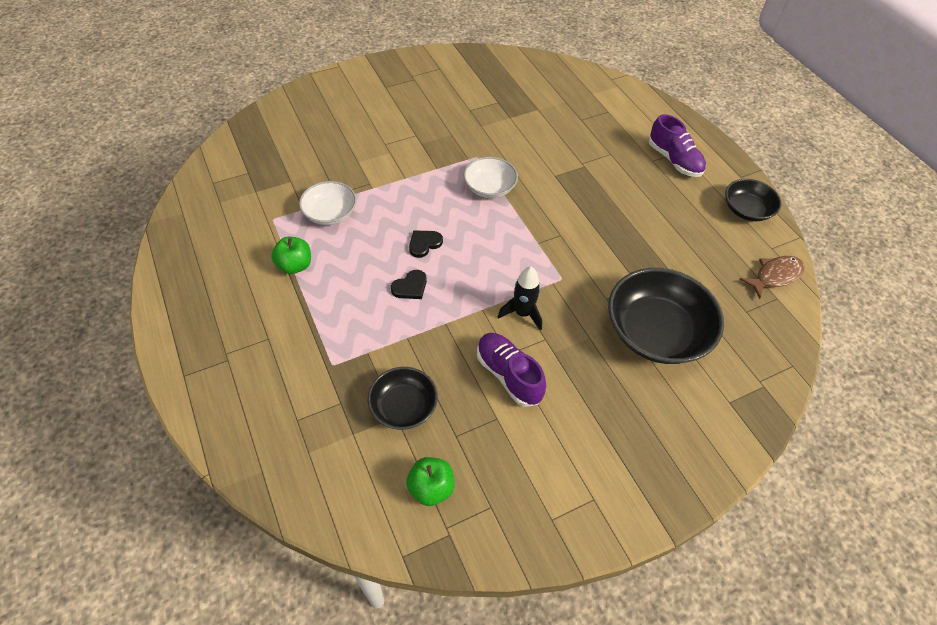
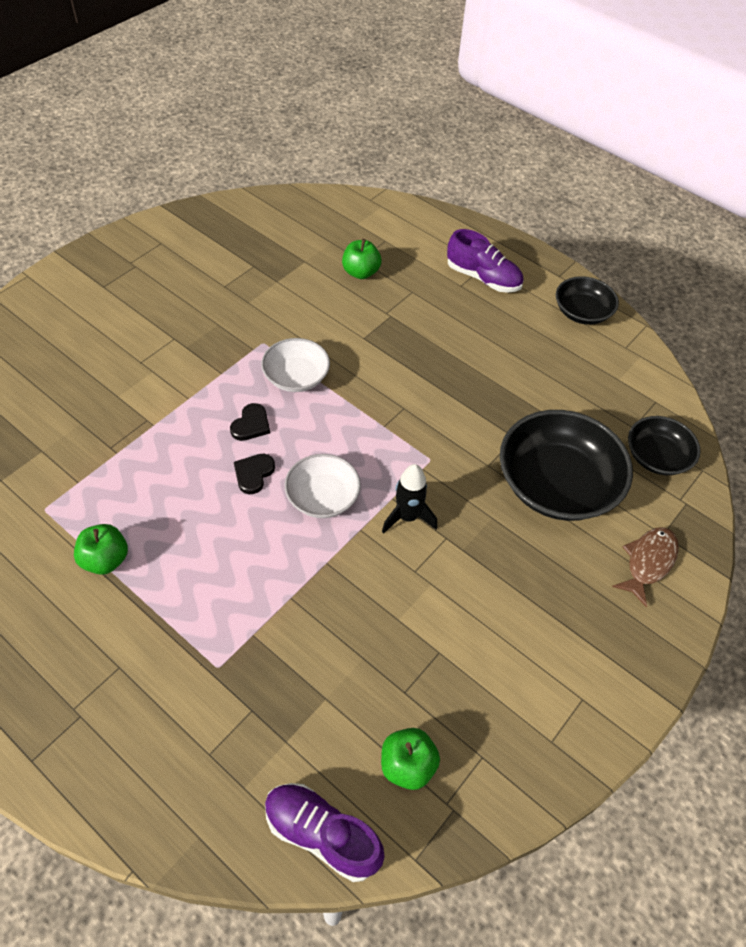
camera: 25 degrees left, 0 degrees up
(330, 213) = (116, 475): white bowl -> white bowl (322, 497)
(403, 406) = (328, 683): black bowl -> black bowl (657, 457)
(410, 287) = (263, 533): black heart -> black heart (251, 424)
(508, 375) = (427, 596): purple shoe -> purple shoe (322, 834)
(576, 129) = (361, 272): none -> green apple
(775, 276) = (642, 377): brown fish -> brown fish (648, 562)

